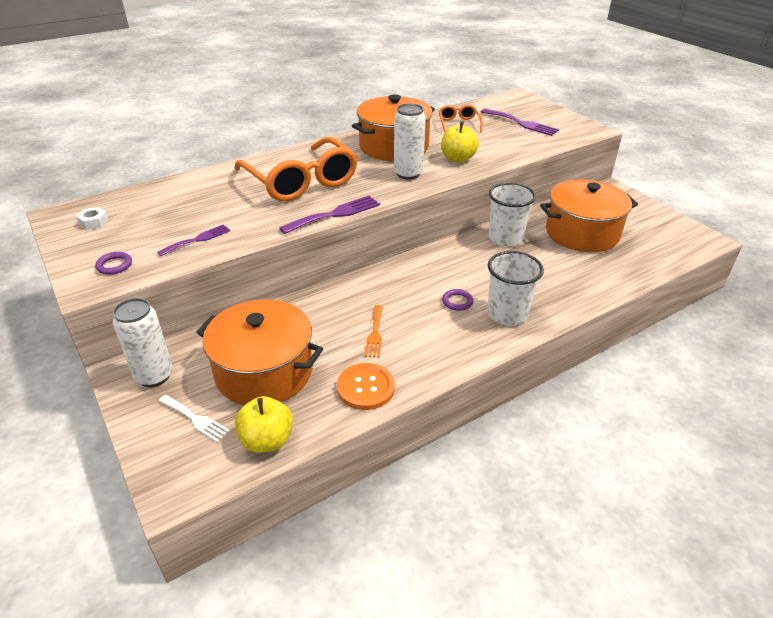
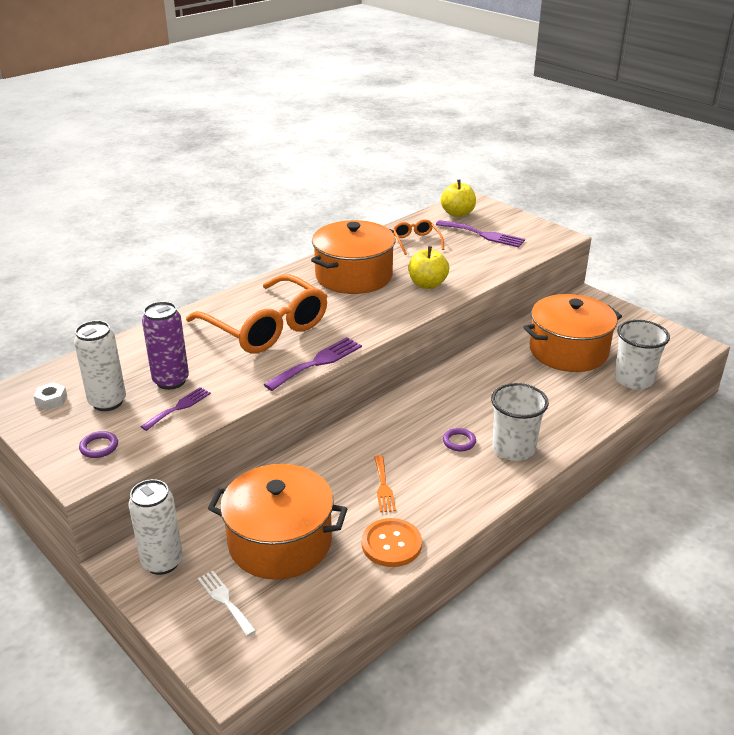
camera: 10 degrees left, 5 degrees down
(195, 419) = (225, 600): white fork -> white fork turned 150 degrees counterclockwise
(201, 217) = (171, 381): none -> purple can
(267, 440) = (307, 611): yellow apple -> yellow apple (457, 214)
(408, 174) = (380, 307): white can -> white can (107, 402)
(505, 238) = (490, 365): white cup -> white cup (633, 380)

